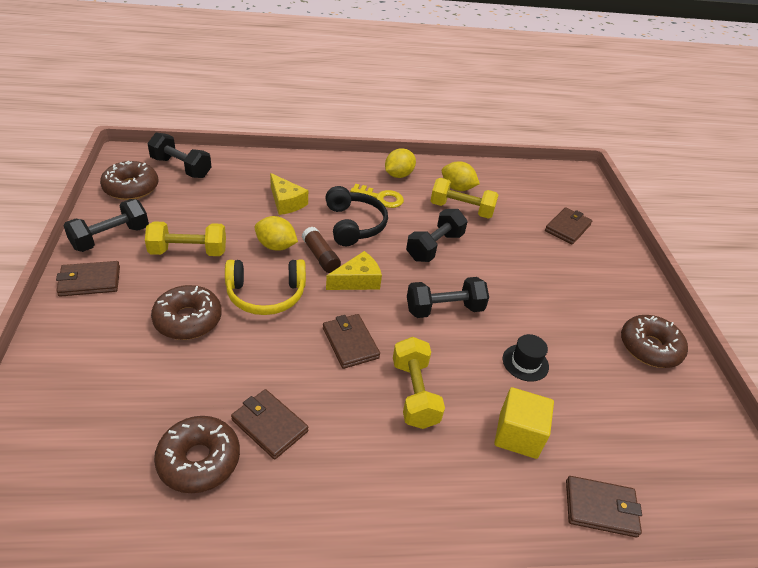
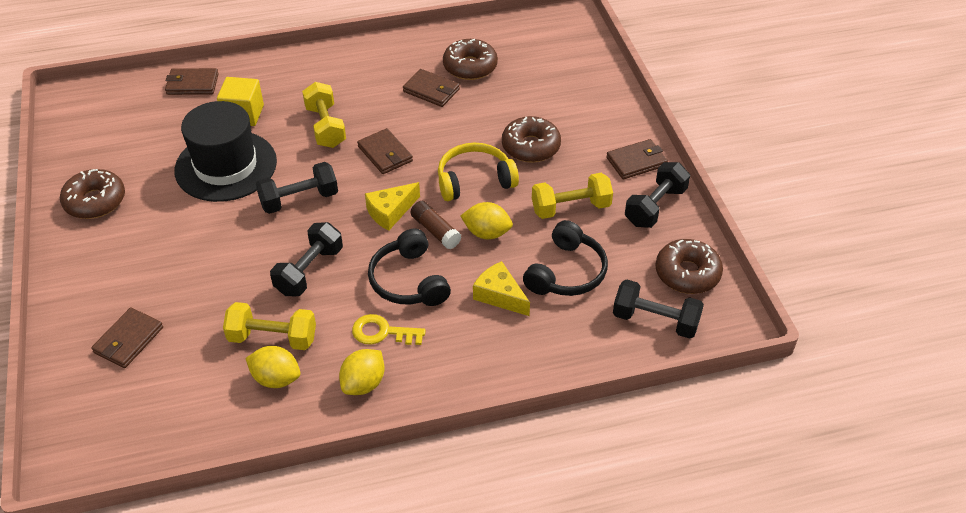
camera: 175 degrees right, 5 degrees up
(225, 206) = (567, 272): none -> black headphones
(525, 363) = (226, 166): black hat -> black hat, size x2.39

